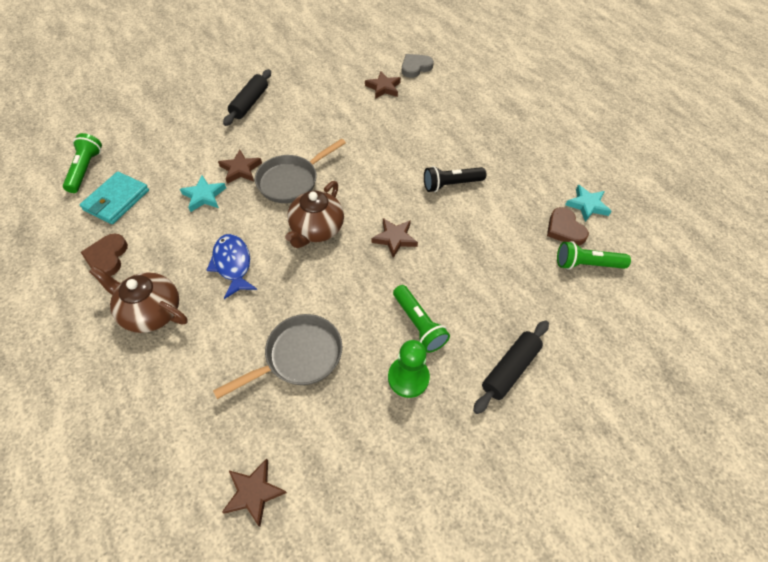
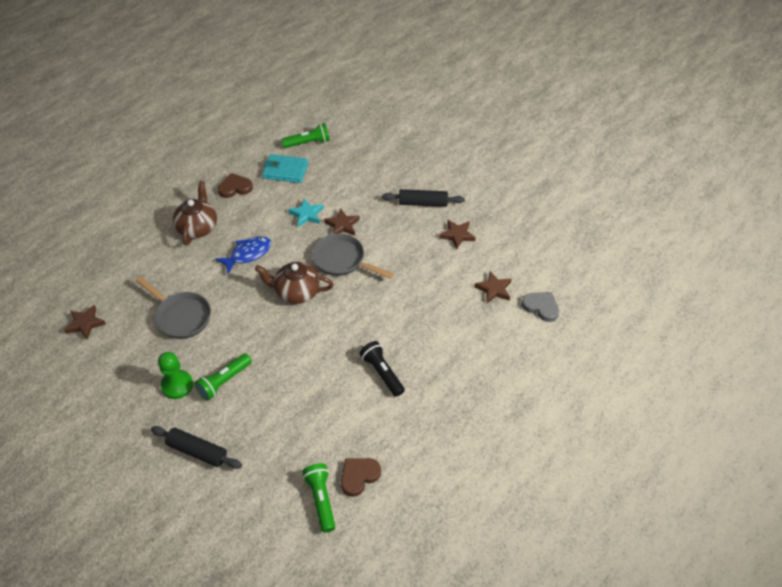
camera: 75 degrees right, 5 degrees down
(395, 238) = (304, 345): brown star -> brown star (457, 235)
(587, 205) = (399, 494): turquoise star -> none

